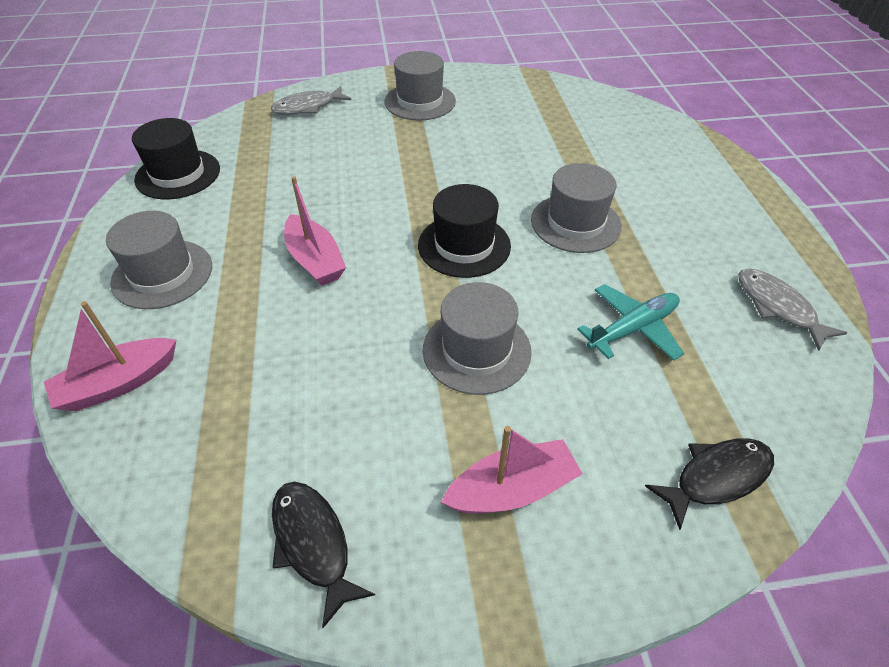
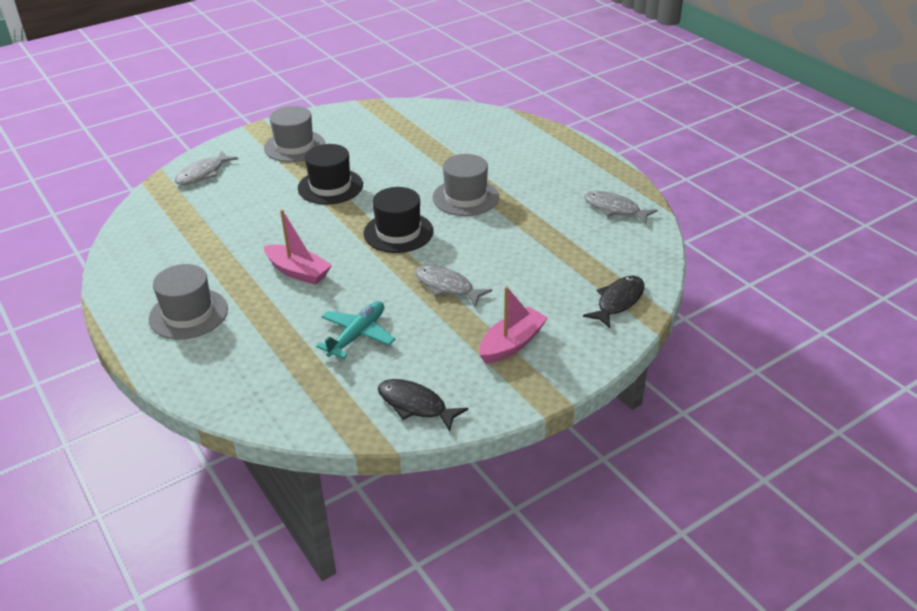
camera: 25 degrees left, 10 degrees down
(118, 383) = (218, 380): pink boat -> none
(178, 174) = (135, 250): black hat -> black hat (330, 186)
(476, 350) = (447, 287): grey hat -> grey fish
(632, 328) = (535, 246): turquoise plane -> turquoise plane (357, 335)

